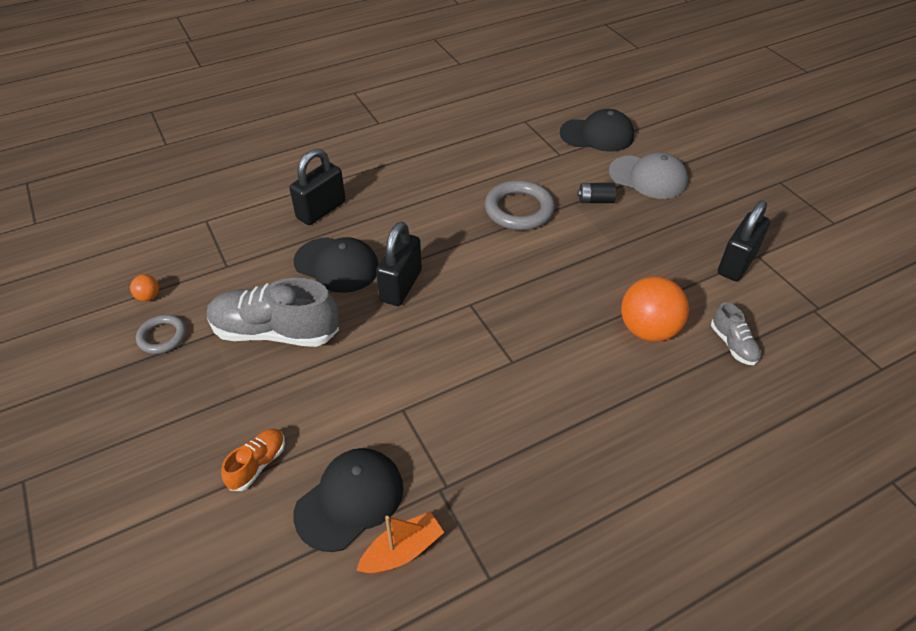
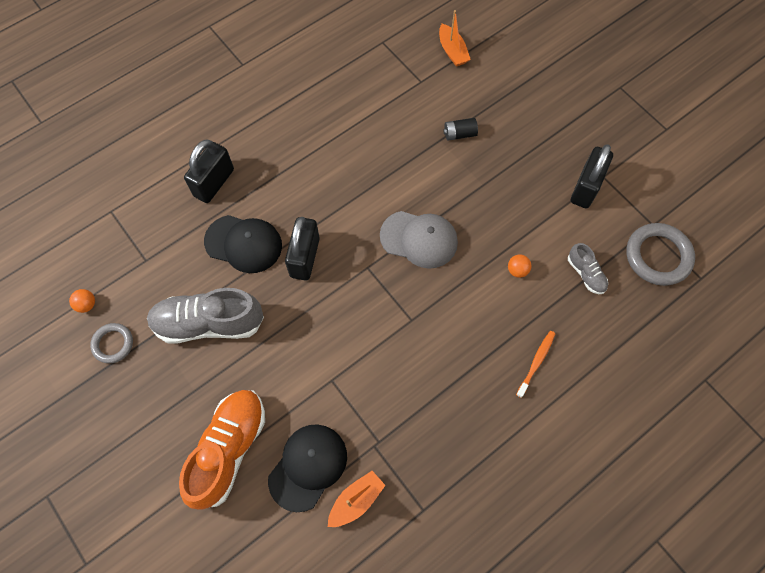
camera: 10 degrees left, 20 degrees up
(257, 464) = (229, 449): orange shoe -> orange shoe, size x2.05
(519, 210) = (393, 155): grey ring -> grey ring (658, 256)
(597, 135) = (452, 51): black cap -> orange boat
(648, 177) = (504, 99): grey cap -> grey cap (419, 239)
(648, 330) = (517, 270): orange ball -> orange ball, size x0.44
(663, 428) = (536, 362): none -> orange toothbrush

